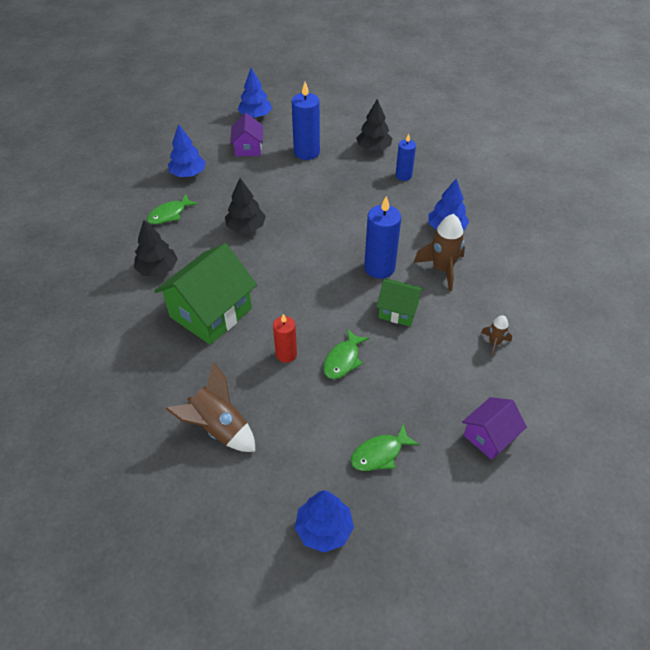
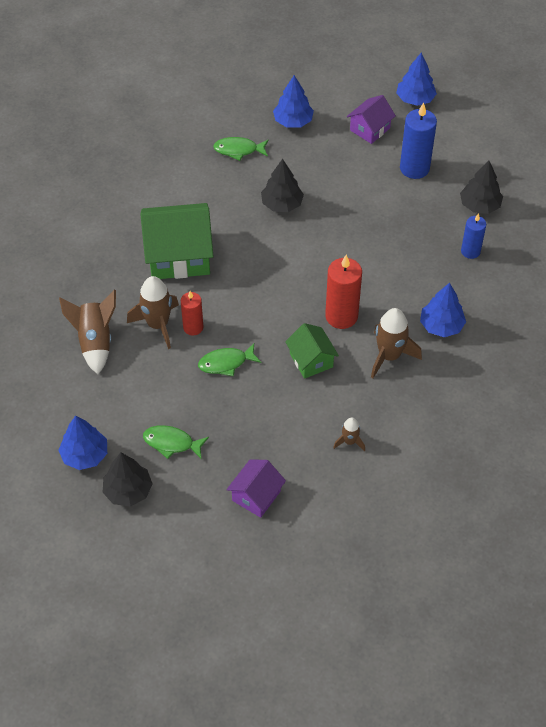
camera: 45 degrees right, 5 degrees up
(157, 269) = (180, 192): black tree -> black tree (128, 491)
(256, 374) = (158, 325): none -> brown rocket
(379, 268) = (341, 316): blue candle -> red candle
(489, 436) = (256, 496): purple house -> purple house turned 60 degrees counterclockwise

